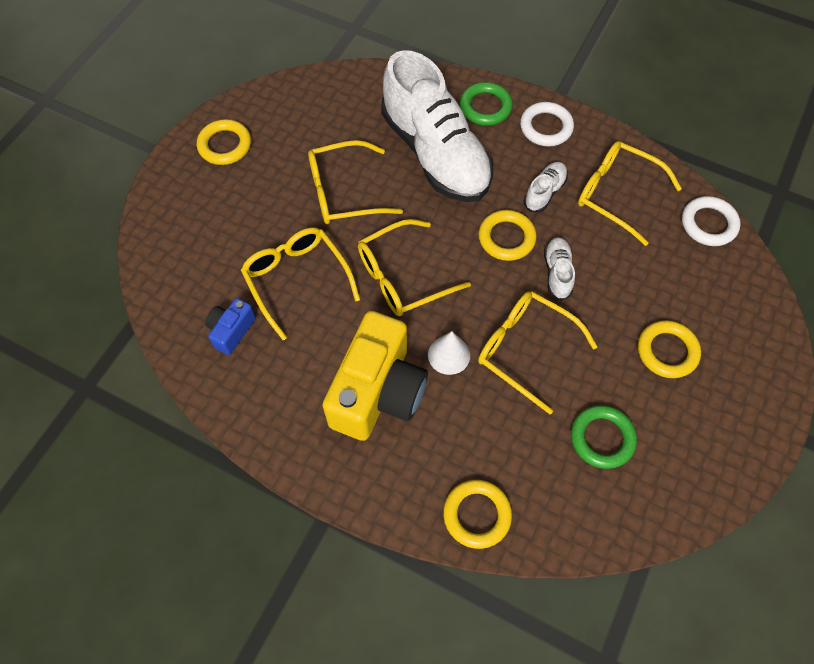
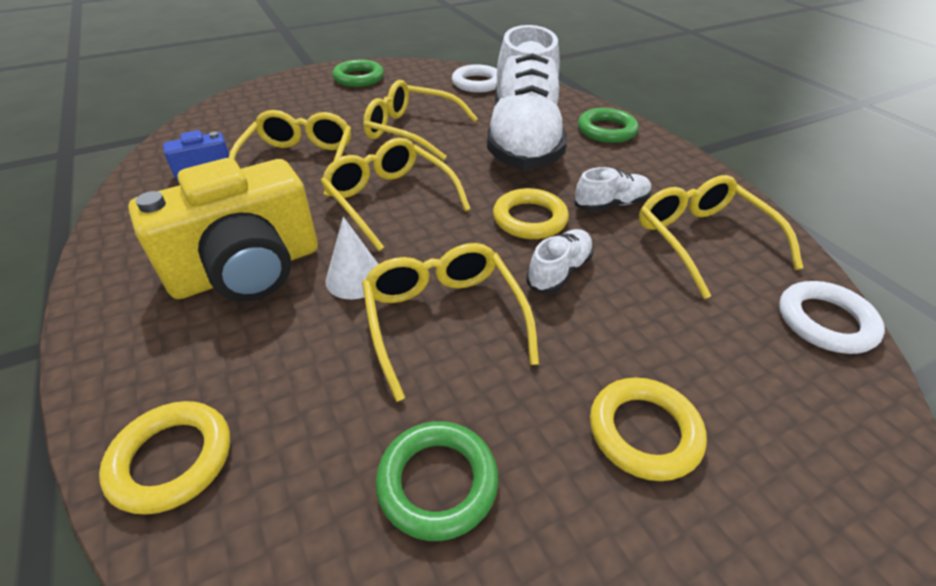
camera: 35 degrees right, 20 degrees down
(225, 145) = (359, 78): yellow ring -> green ring
(403, 277) = (390, 200): yellow glasses -> yellow glasses turned 45 degrees clockwise
(546, 127) = (659, 163): white ring -> white ring (477, 83)

